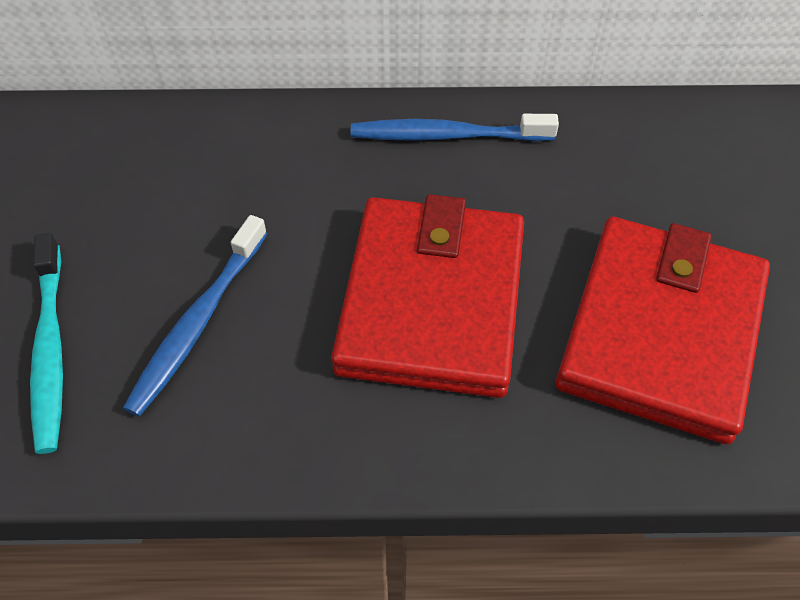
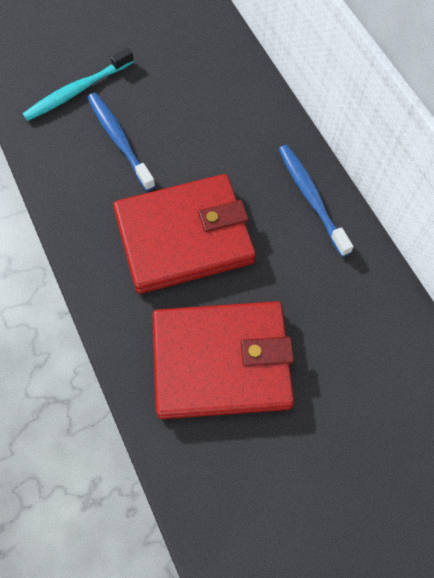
camera: 65 degrees right, 10 degrees up
(198, 323) = (119, 140): blue toothbrush -> blue toothbrush turned 60 degrees clockwise

